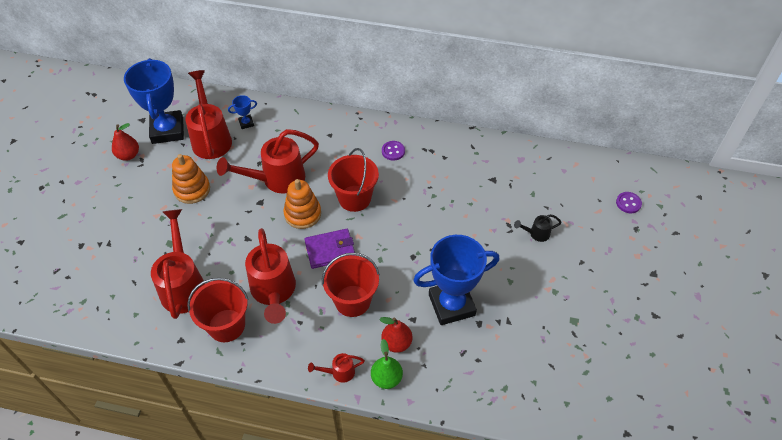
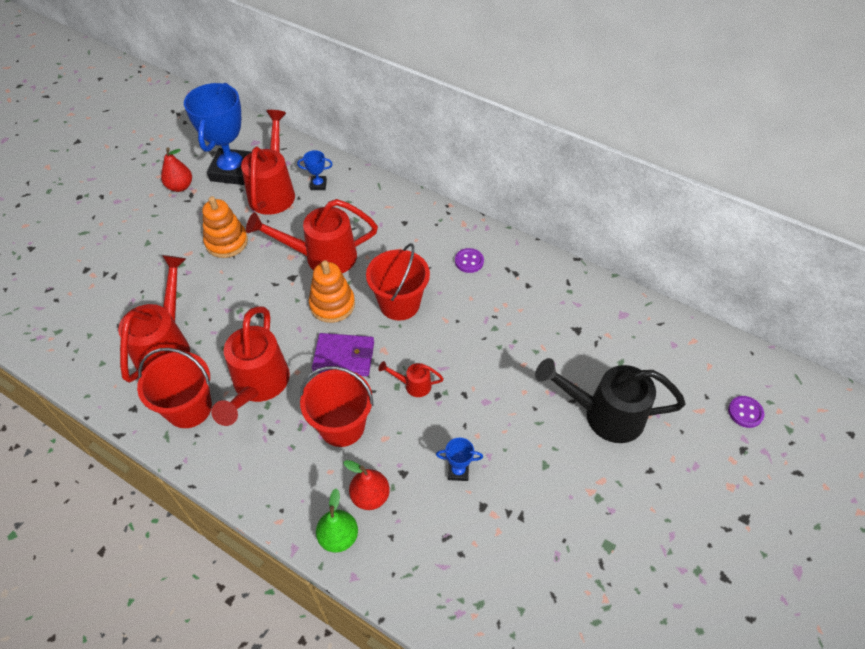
camera: 20 degrees right, 0 degrees up
(339, 372) = (287, 509): red watering can -> red watering can (413, 385)
(451, 305) = (458, 471): blue trophy -> blue trophy, size x0.41
(536, 234) = (604, 415): black watering can -> black watering can, size x2.19

